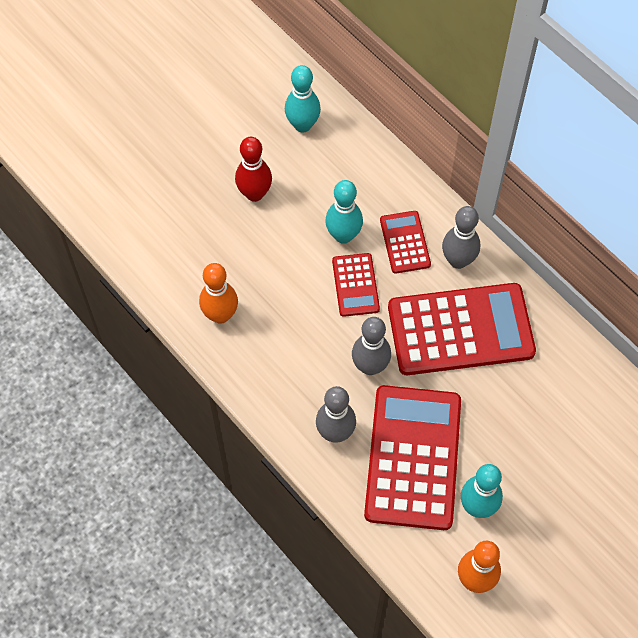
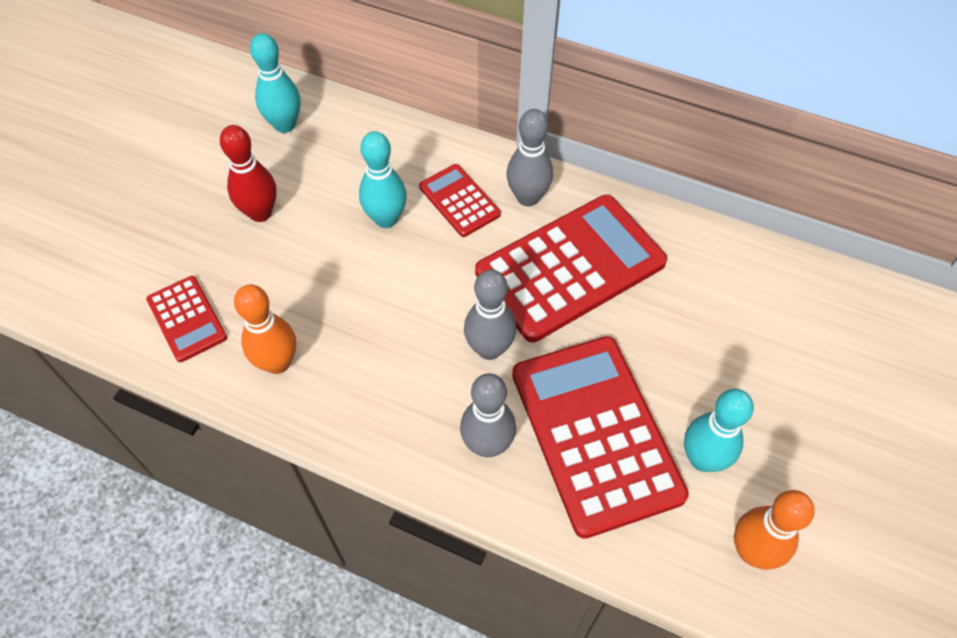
camera: 25 degrees left, 5 degrees down
(355, 285) = (426, 266): red calculator -> red calculator (187, 319)

